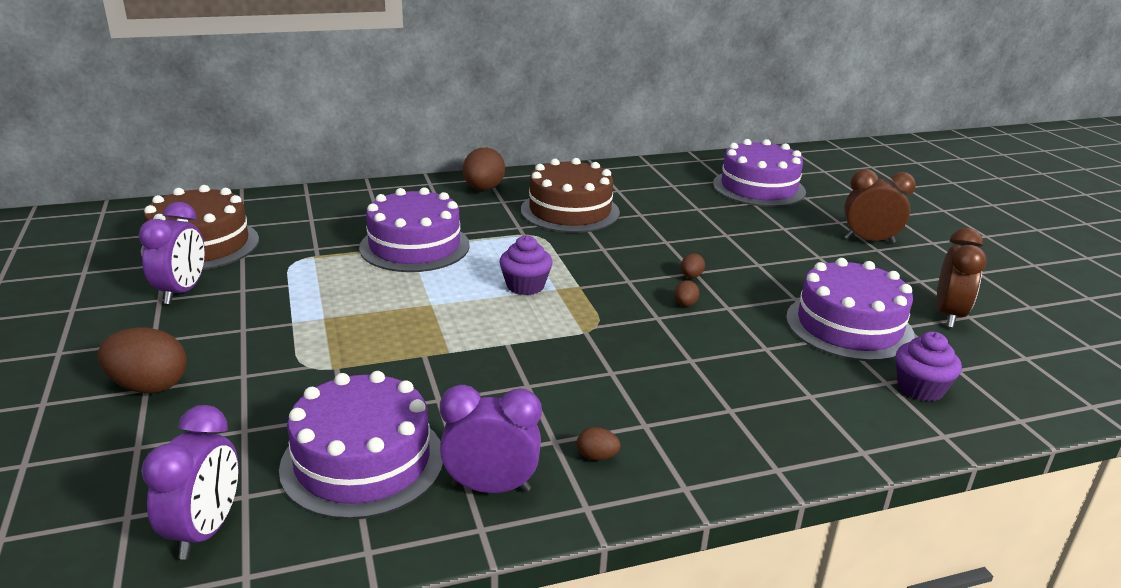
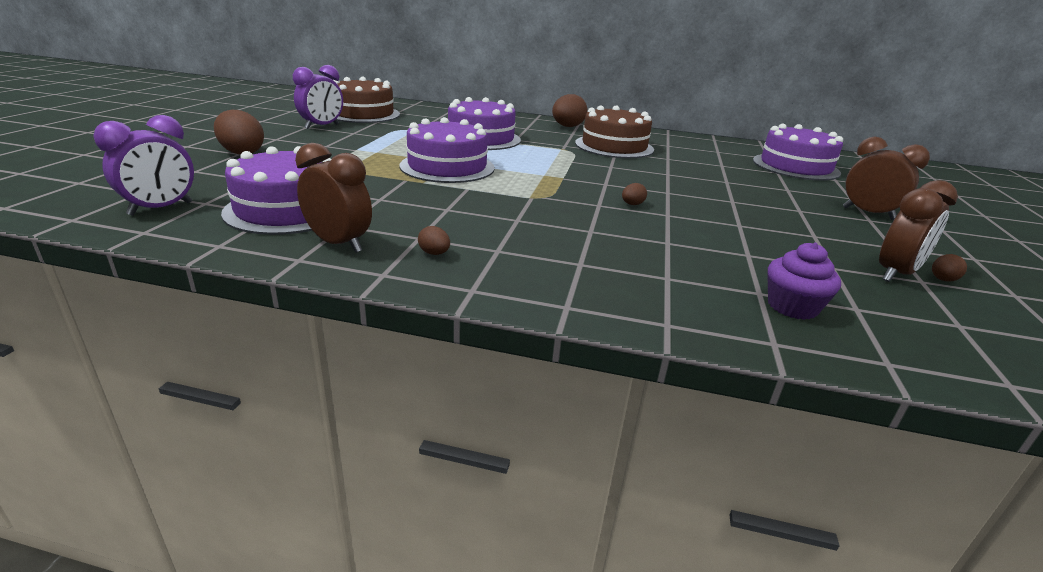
camera: 30 degrees right, 0 degrees up
(491, 488) = (339, 244): purple clock -> brown clock
(525, 286) = (524, 169): purple cupcake -> none
(691, 276) = (661, 193): brown egg -> brown egg (942, 280)
(849, 326) = (770, 252): purple cake -> purple cake (447, 167)

